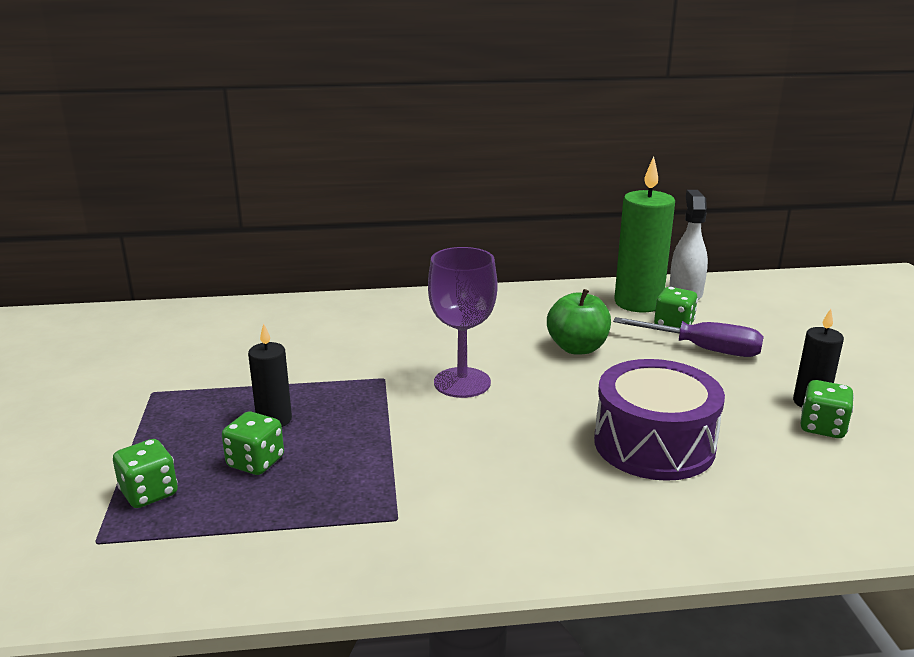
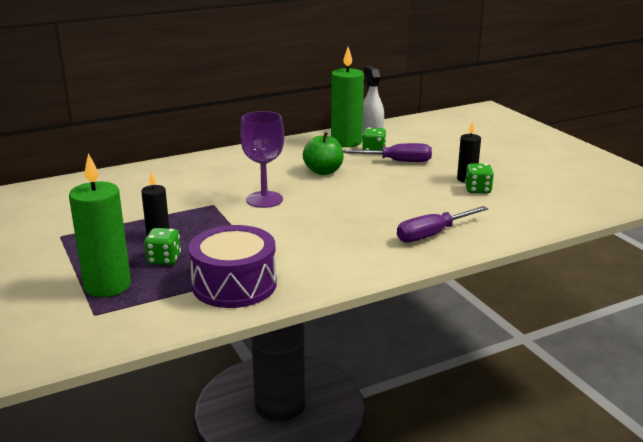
camera: 20 degrees left, 0 degrees up
(149, 493) = (107, 286): green dice -> green candle
(654, 444) = (393, 212): purple drum -> purple drum (234, 284)
(700, 505) = (431, 234): none -> purple screwdriver

